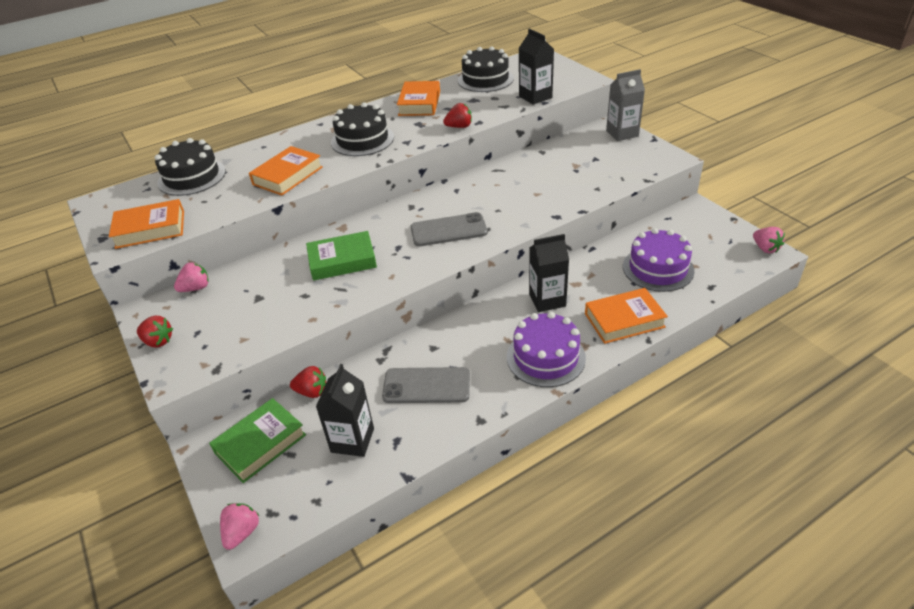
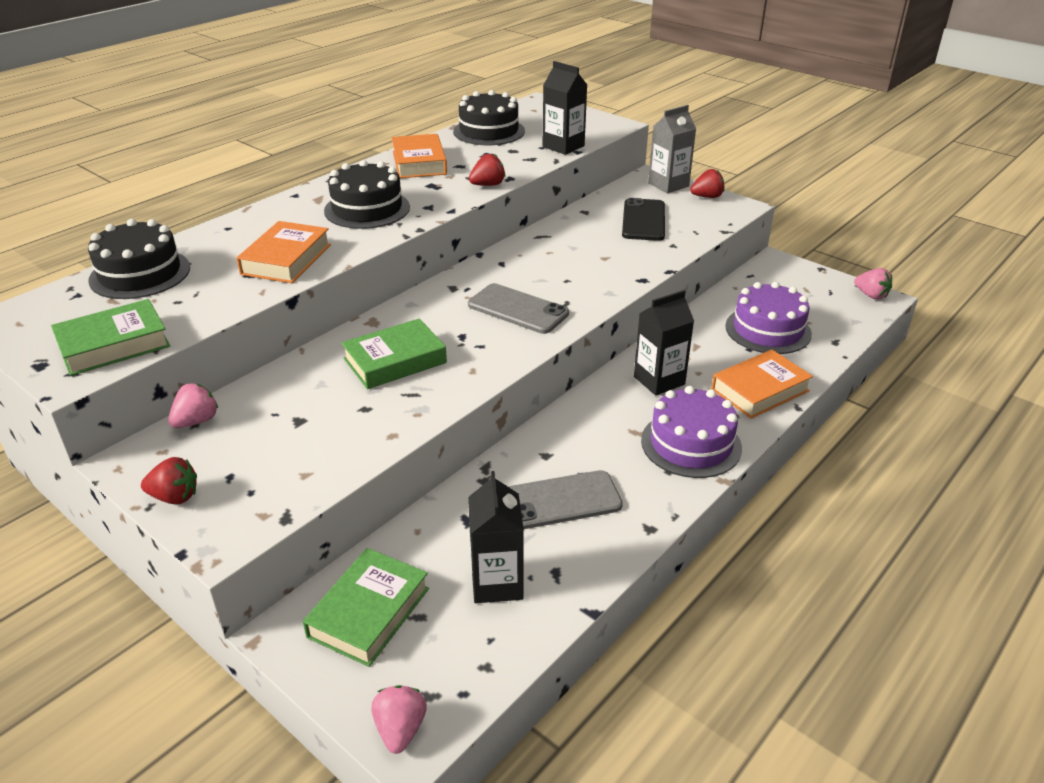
camera: 20 degrees left, 5 degrees down
(150, 229) = (114, 345): orange book -> green book
(312, 392) = (409, 534): red strawberry -> red strawberry (707, 197)
(448, 230) = (518, 309): grey phone -> grey phone turned 60 degrees clockwise
(585, 164) = (643, 220): none -> black phone

